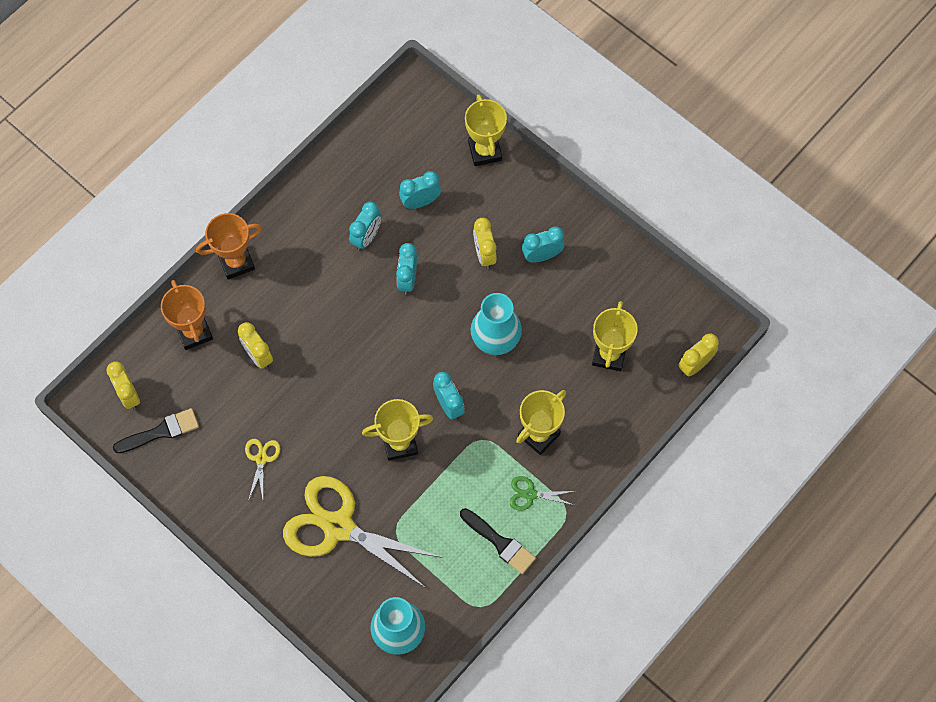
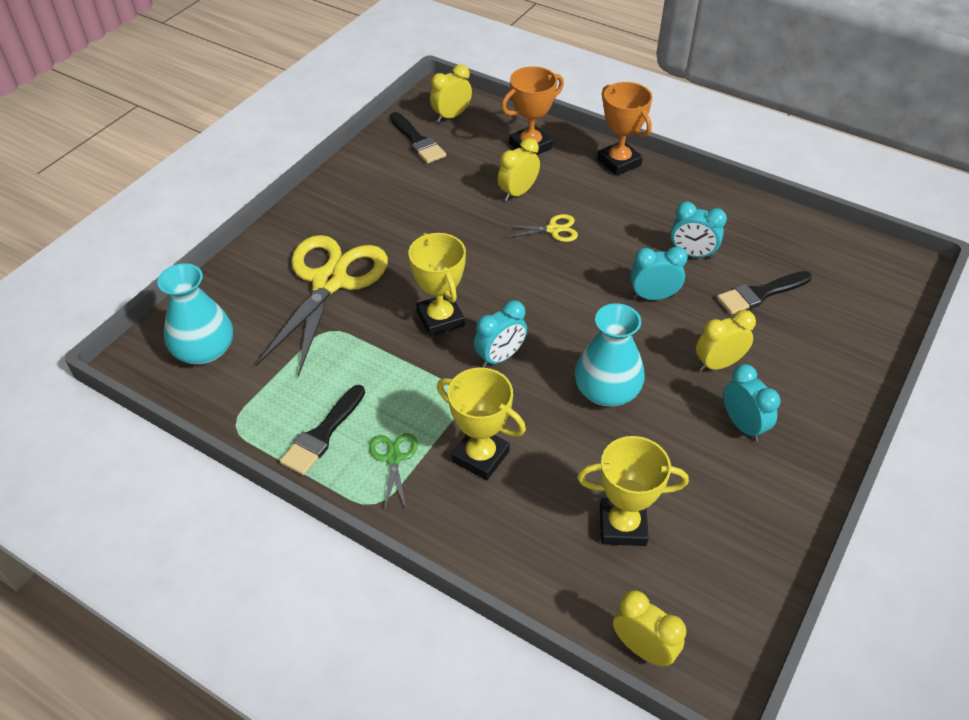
camera: 80 degrees right, 20 degrees down
(261, 459) = (401, 212): yellow scissors -> yellow scissors (553, 230)
(420, 202) = (760, 294): turquoise clock -> black brush
(485, 151) = (863, 345): yellow trophy -> none

